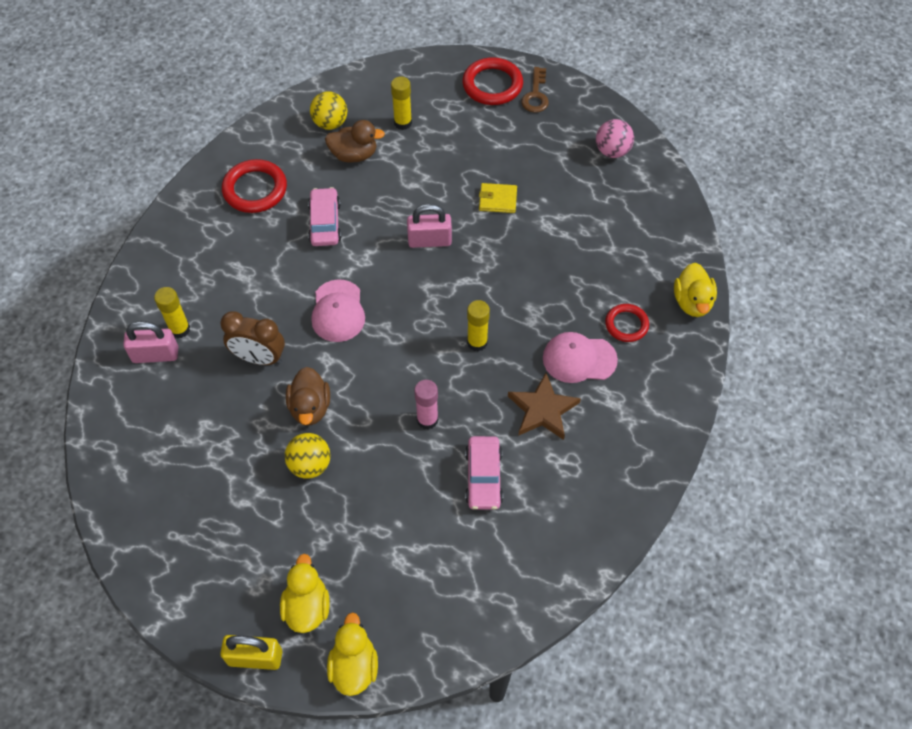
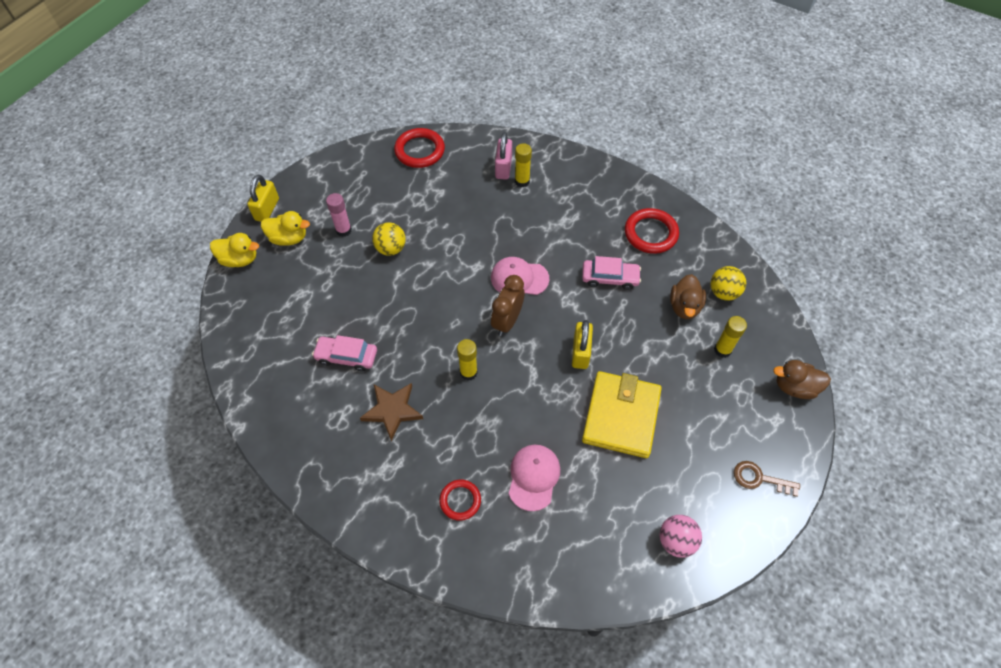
camera: 100 degrees right, 0 degrees up
(259, 358) = (487, 225): brown clock -> brown clock (507, 321)
(310, 407) = (437, 253): brown duck -> brown duck (794, 387)
(427, 420) = (406, 326): pink glue stick -> pink glue stick (343, 230)
(429, 241) = (580, 352): pink padlock -> yellow padlock
(492, 85) = (774, 438): red ring -> red ring (419, 151)
(497, 200) = (621, 416): yellow wallet -> yellow wallet, size x2.19
(579, 359) = (433, 450): pink cap -> pink cap (533, 477)
(692, 302) = (472, 571): yellow duck -> none

